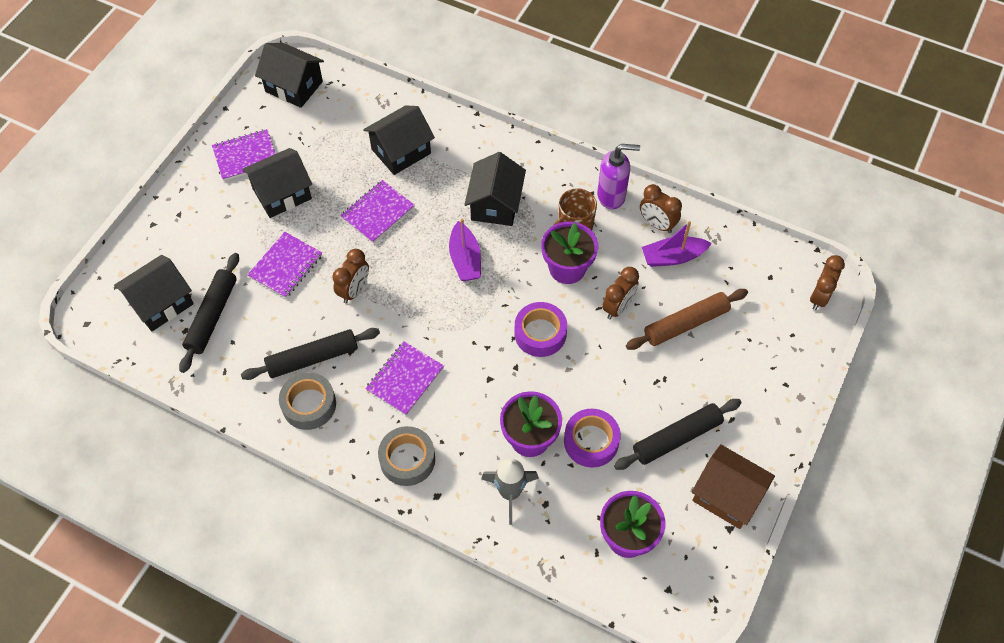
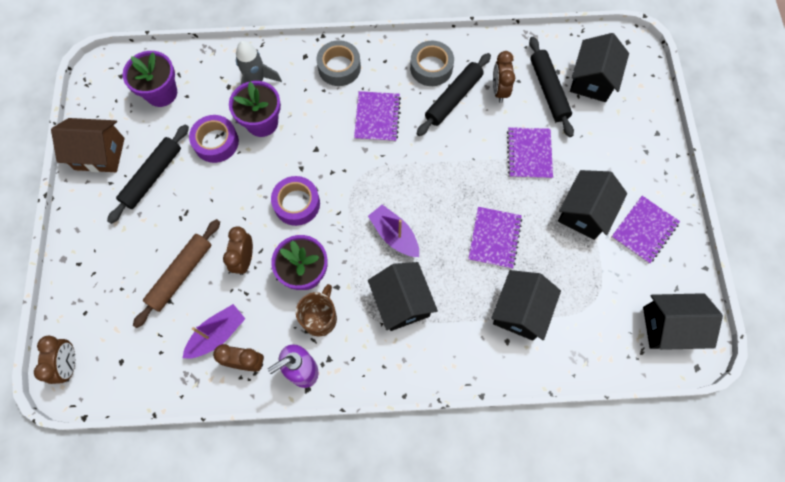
camera: 150 degrees right, 10 degrees up
(354, 290) = (462, 163): brown clock -> brown clock (499, 90)

